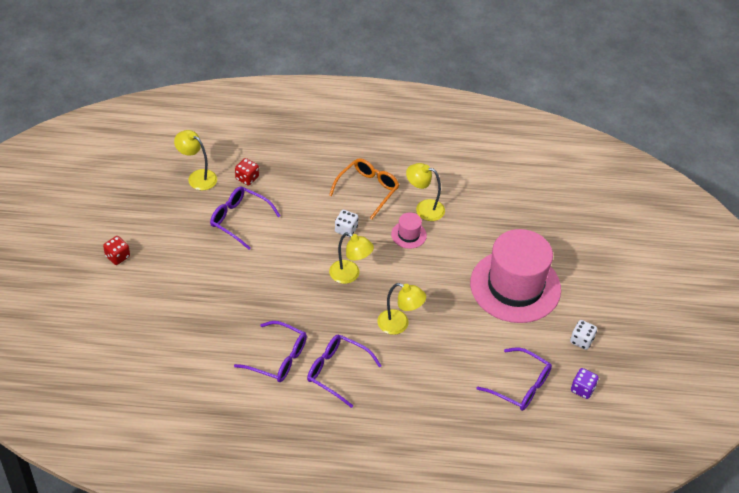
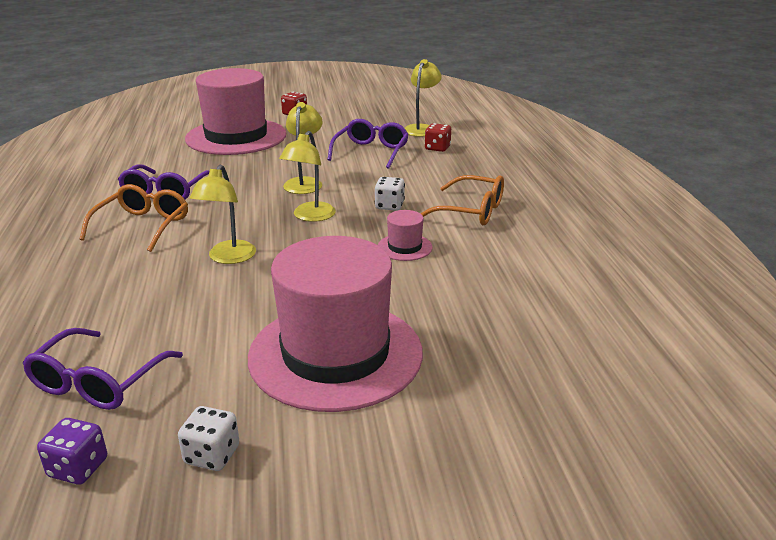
camera: 80 degrees right, 20 degrees down
(165, 306) = (236, 137): none -> pink hat
(337, 372) = (142, 226): purple glasses -> orange glasses
(424, 208) = (465, 253): yellow lamp -> yellow lamp (304, 183)

